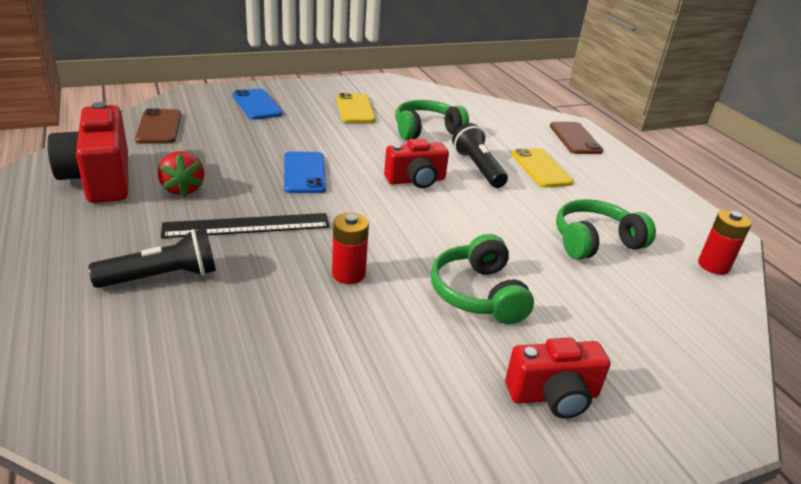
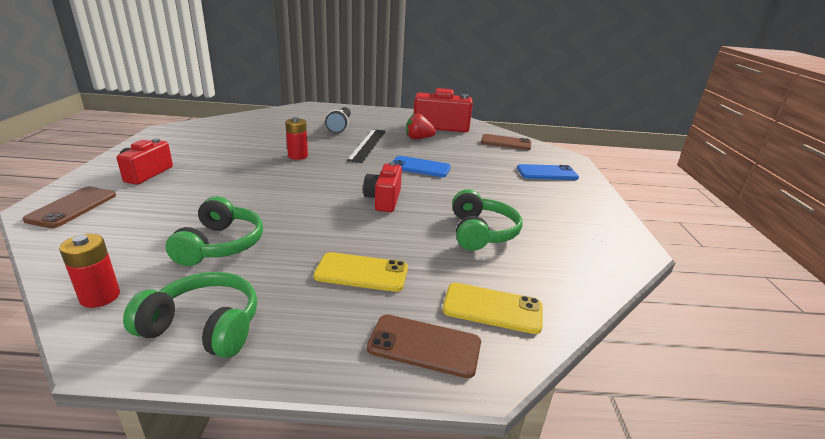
camera: 115 degrees right, 5 degrees down
(355, 109) = (539, 209): yellow phone -> yellow phone (492, 308)
(478, 168) = (386, 234): black flashlight -> none
(478, 294) = (236, 180): green headphones -> green headphones (204, 327)
(687, 393) = (72, 207): none -> brown phone

